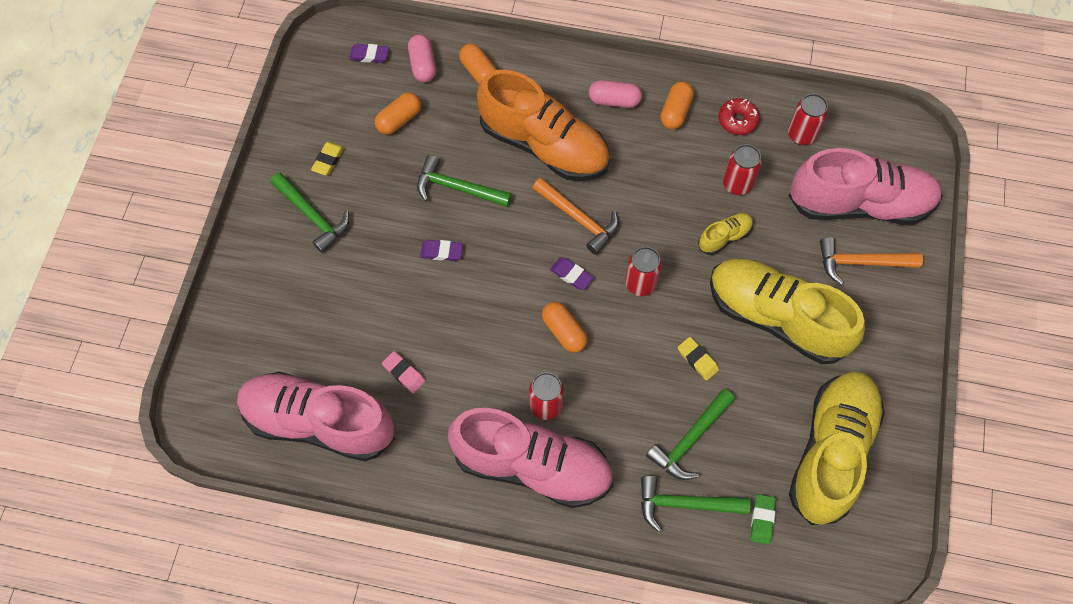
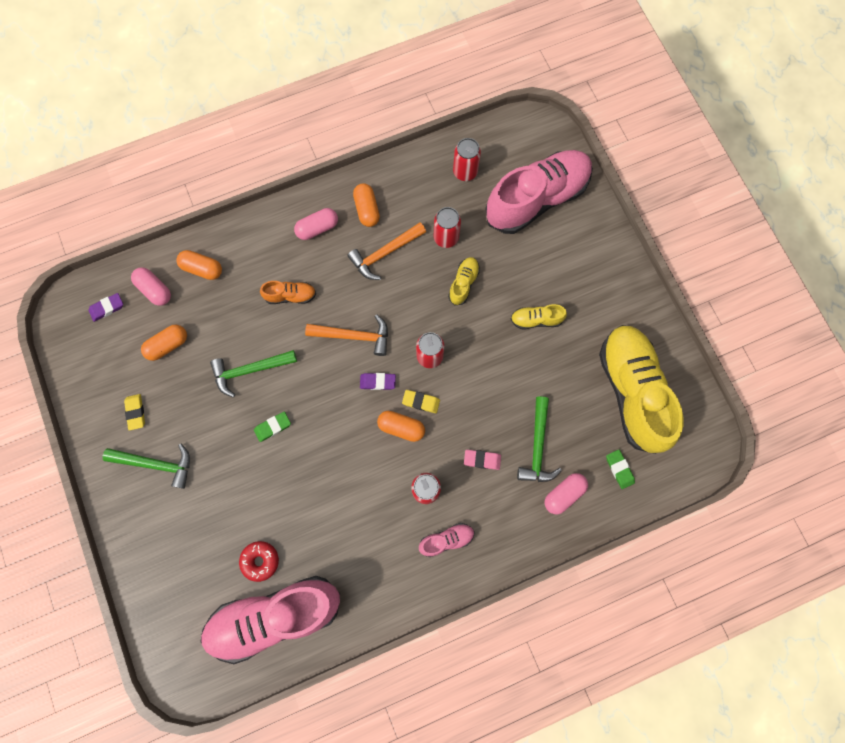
camera: 35 degrees left, 10 degrees up
(399, 120) = (168, 345): orange capsule -> orange capsule turned 45 degrees clockwise
(404, 373) = (310, 536): pink eraser -> pink eraser (482, 460)
(441, 252) = (273, 427): purple eraser -> green eraser
(532, 466) = (446, 540): pink shoe -> pink shoe, size x0.42
(544, 145) = (290, 296): orange shoe -> orange shoe, size x0.42
(684, 504) = (564, 494): green hammer -> pink capsule
(697, 360) = (504, 386): yellow eraser -> yellow eraser (421, 402)
(737, 120) = (414, 189): red donut -> red donut (260, 561)
(776, 318) = (536, 320): yellow shoe -> yellow shoe, size x0.42
(861, 262) = (564, 242): orange hammer -> orange hammer (384, 254)

